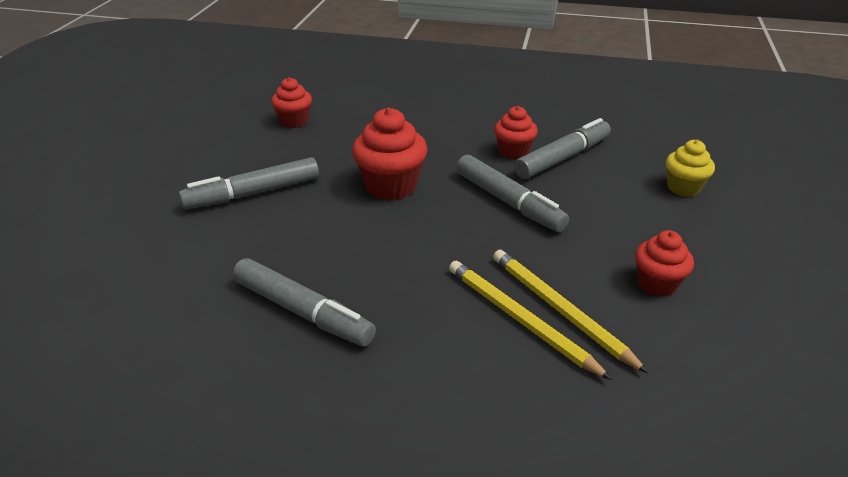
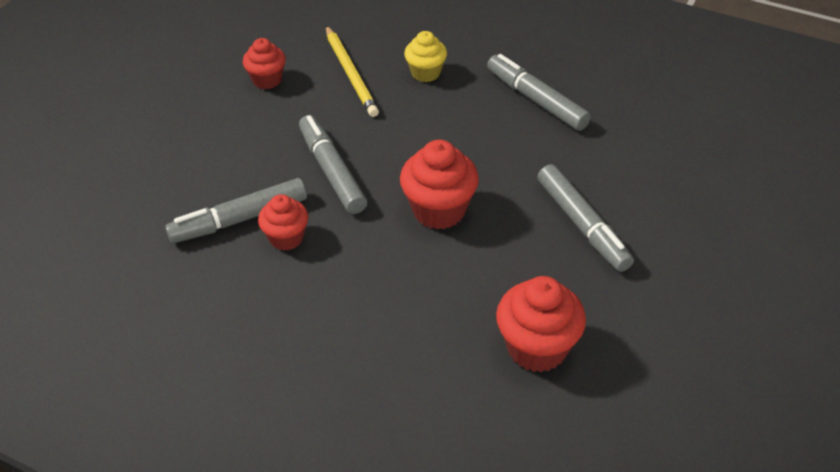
camera: 165 degrees left, 10 degrees up
(253, 193) = (582, 225): grey marker -> grey marker turned 75 degrees clockwise
(294, 121) = (537, 348): red cupcake -> red cupcake, size x1.59
(519, 320) = (383, 72): yellow pencil -> none
(683, 188) = (156, 160): yellow cupcake -> yellow cupcake (425, 73)

